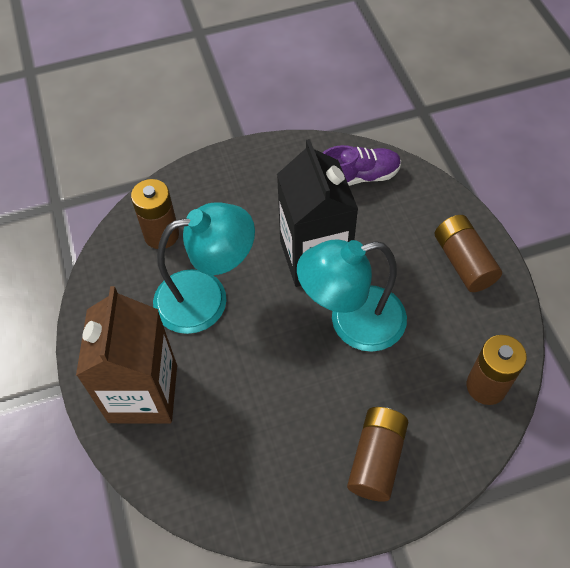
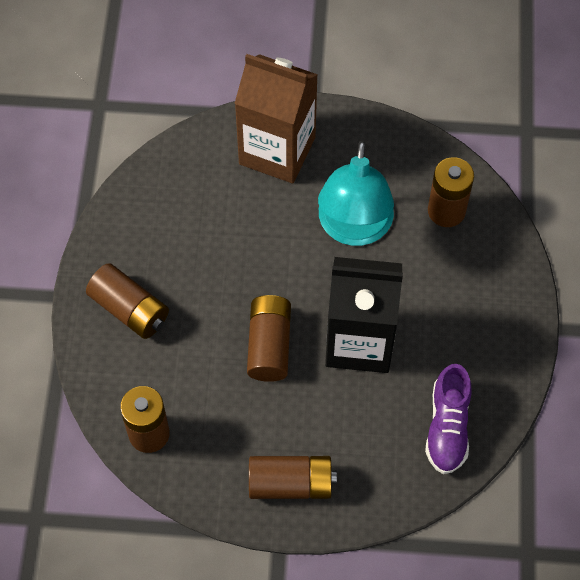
camera: 110 degrees right, 5 degrees up
(352, 322) = (269, 345): turquoise lamp -> brown battery

